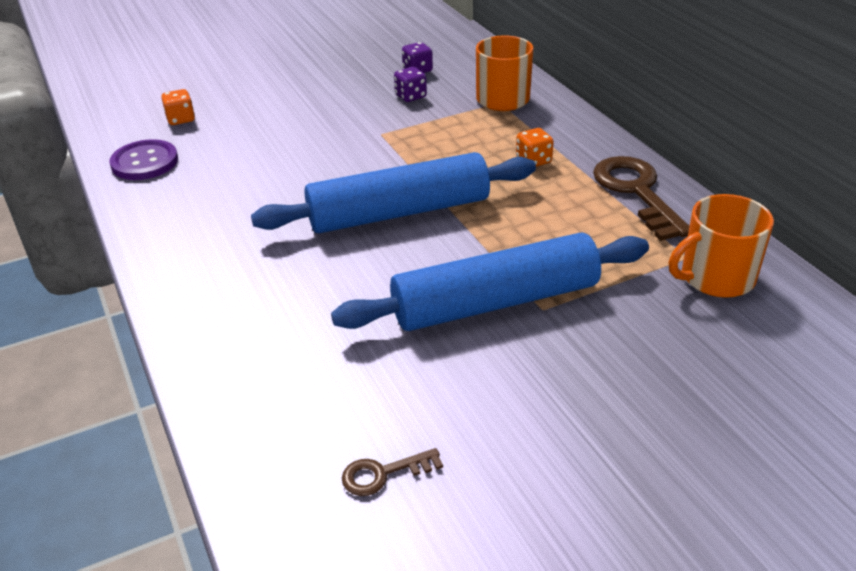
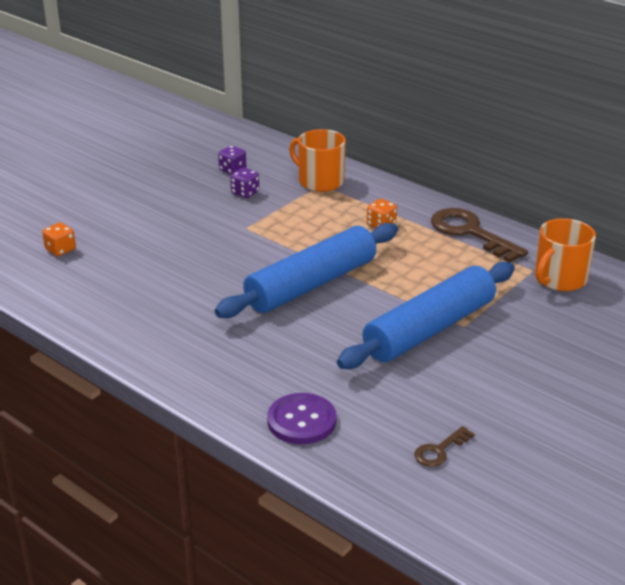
camera: 25 degrees left, 5 degrees down
(144, 162) = (63, 291): purple button -> purple button (301, 421)

